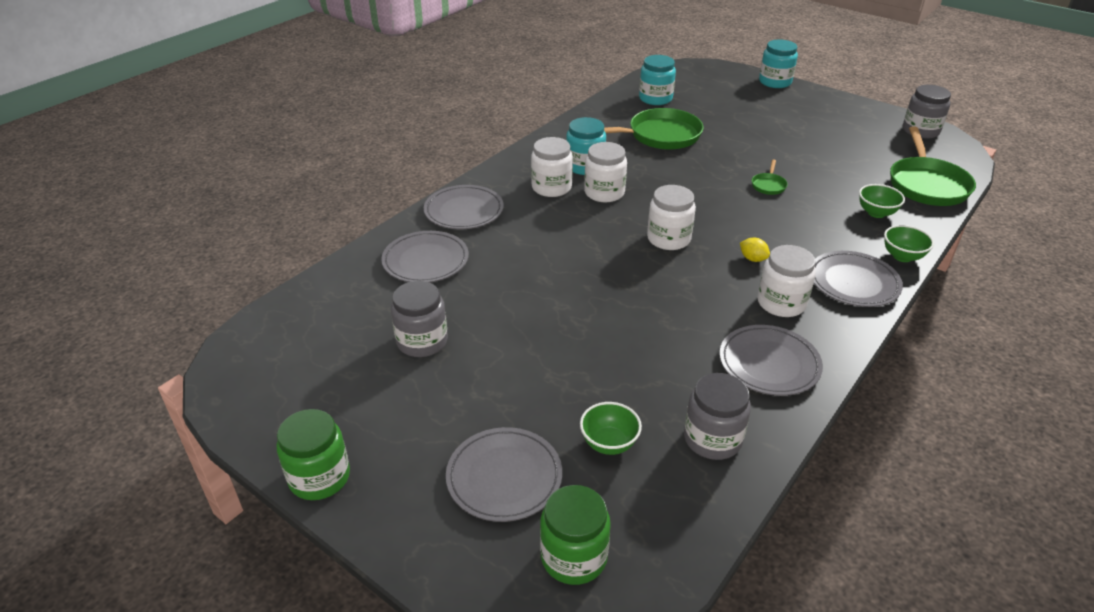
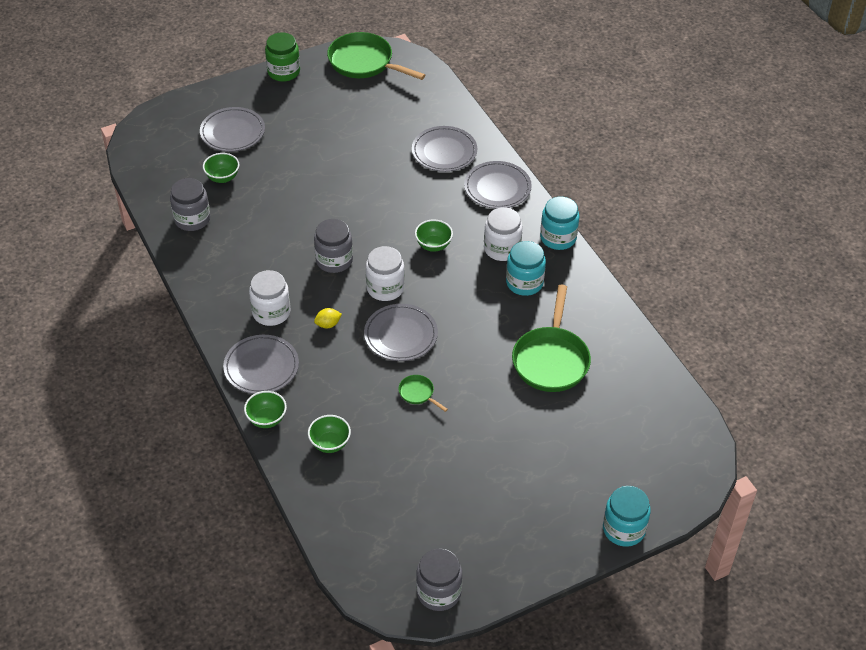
camera: 115 degrees right, 10 degrees up
(422, 341) = (360, 130): grey jar -> grey jar (334, 260)
(574, 557) = (169, 140): green jar -> none
(582, 227) = (433, 245): none -> green bowl
(604, 192) = (474, 278): white jar -> none
(655, 98) = (634, 394): turquoise jar -> turquoise jar (558, 238)
(769, 364) = (224, 274): grey plate -> grey plate (400, 335)
(927, 184) = (344, 516): green pan -> green pan (364, 62)

